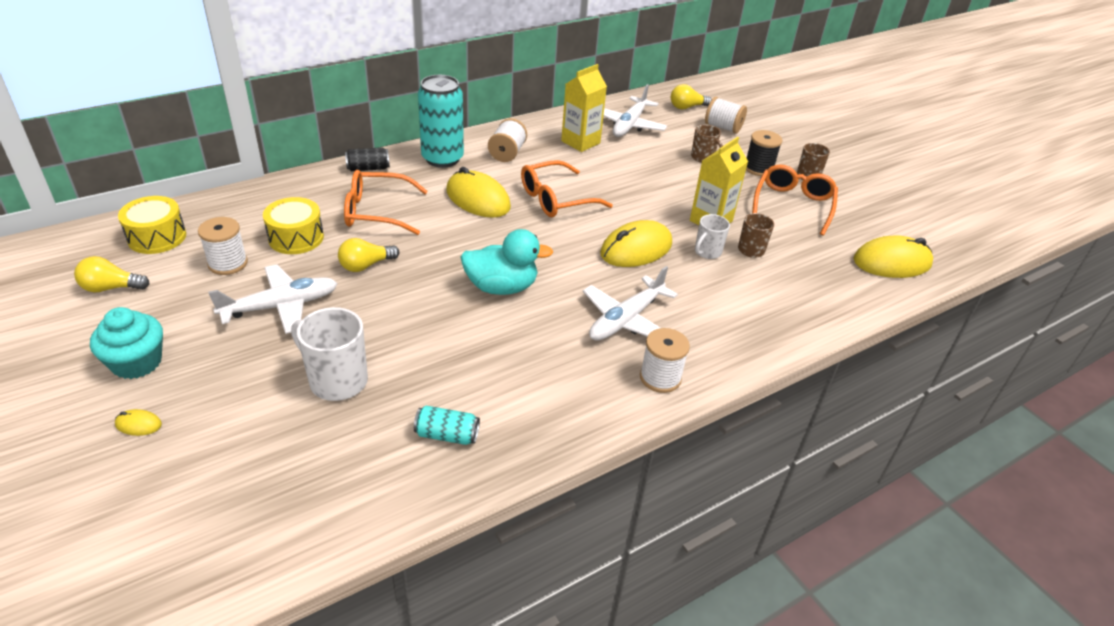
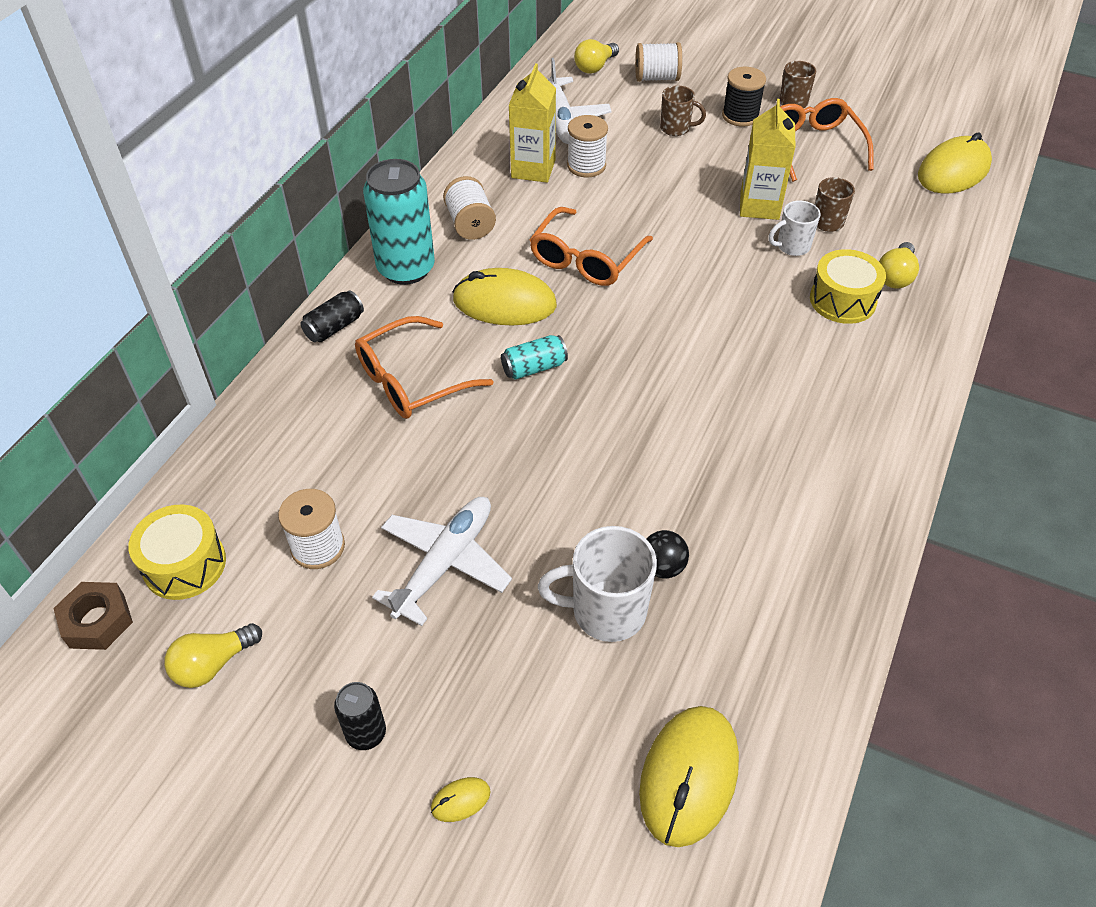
camera: 30 degrees left, 10 degrees up
(88, 240) = (97, 621): none -> brown nut
(137, 362) = (366, 733): turquoise cupcake -> black can
(296, 238) = (358, 467): yellow drum -> yellow drum (842, 300)
(365, 265) = (478, 456): yellow light bulb -> yellow light bulb (895, 276)
(399, 377) = (662, 567): none -> black ball
(447, 435) = (775, 599): turquoise can -> turquoise can (534, 367)
(501, 287) = (646, 400): turquoise duck -> none
(626, 319) = (799, 368): white plane -> none
(636, 249) = (725, 279): yellow mouse -> yellow mouse (689, 777)
(660, 378) = (890, 415): white spool -> white spool (586, 166)
(707, 252) = (792, 246): white mug -> white mug turned 60 degrees clockwise

